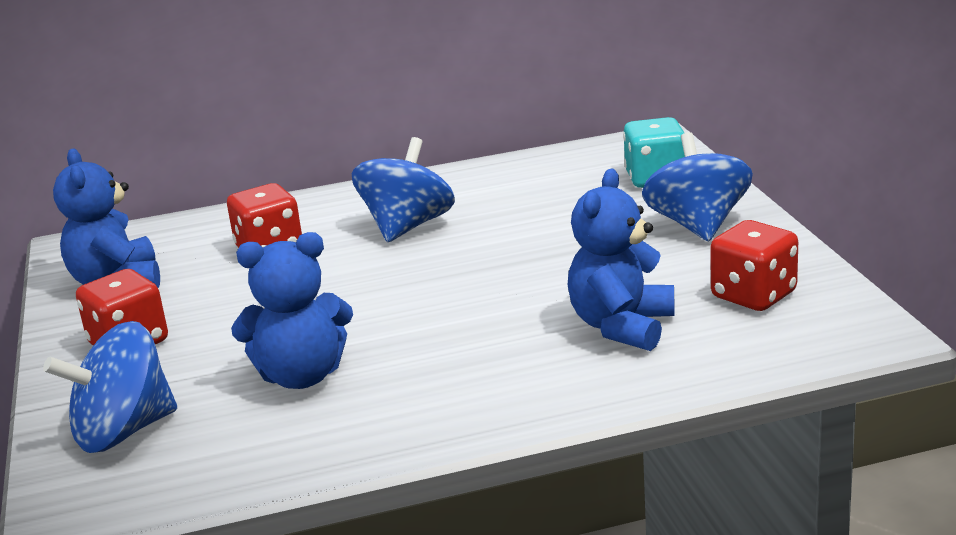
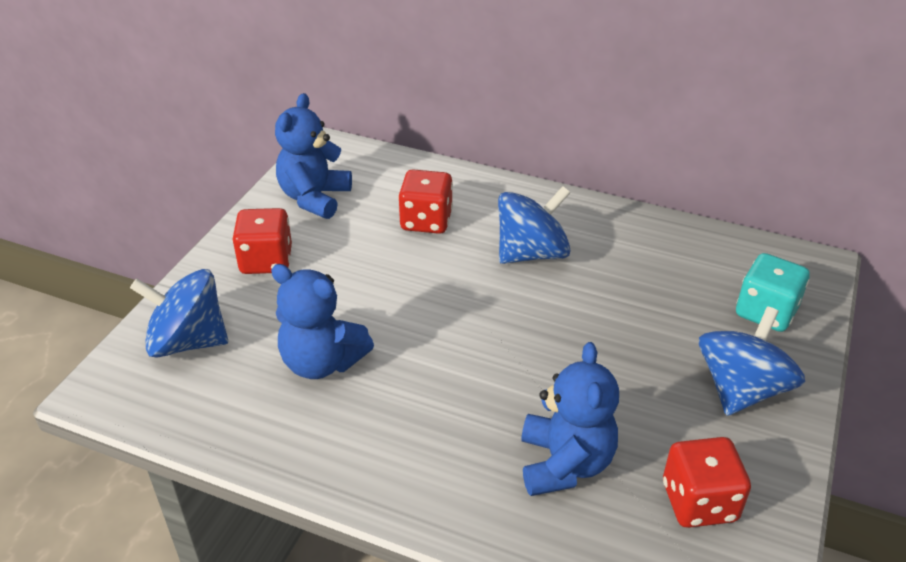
camera: 35 degrees right, 15 degrees up
(621, 326) = (565, 463): blue teddy bear -> blue teddy bear turned 120 degrees clockwise

